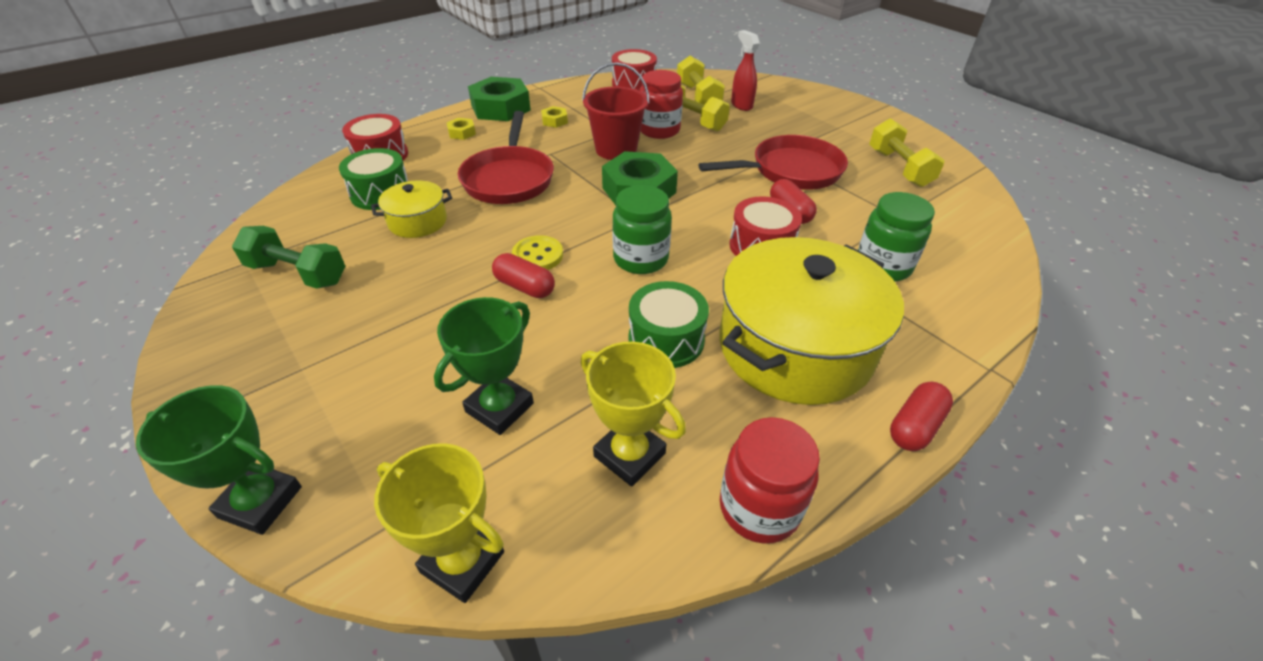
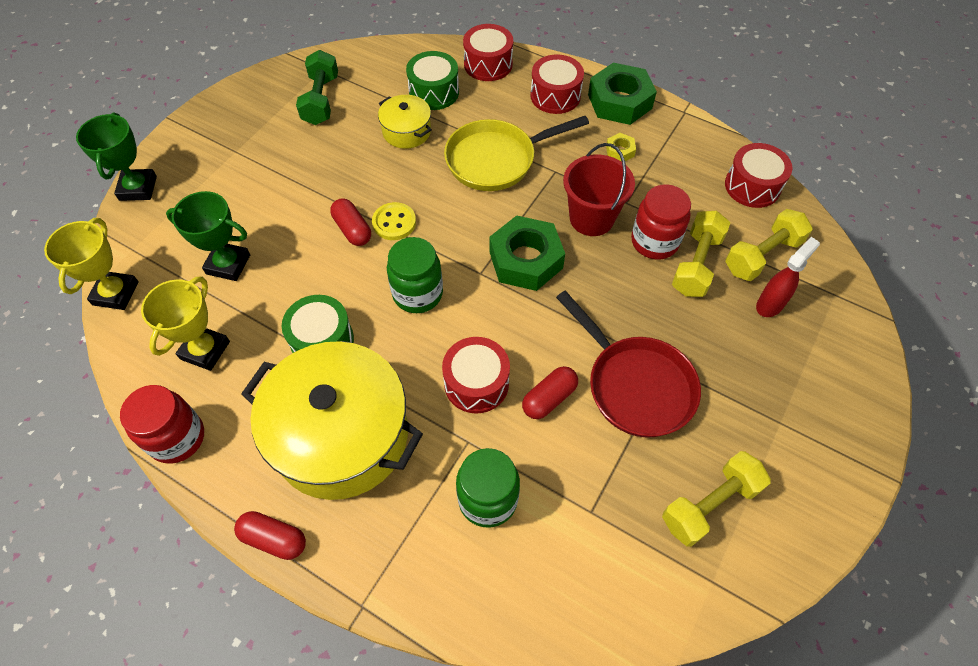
camera: 70 degrees right, 15 degrees up
(462, 133) = (555, 96): yellow nut -> red drum
(509, 178) = (496, 160): red pan -> yellow pan
(524, 287) = (352, 229): red capsule -> red capsule turned 45 degrees counterclockwise

